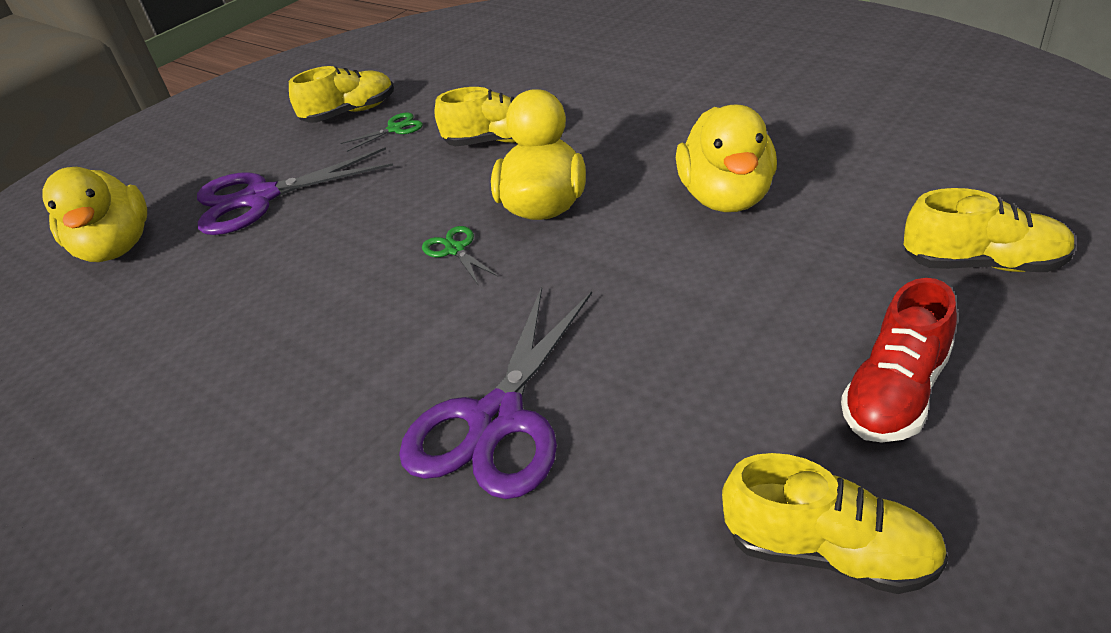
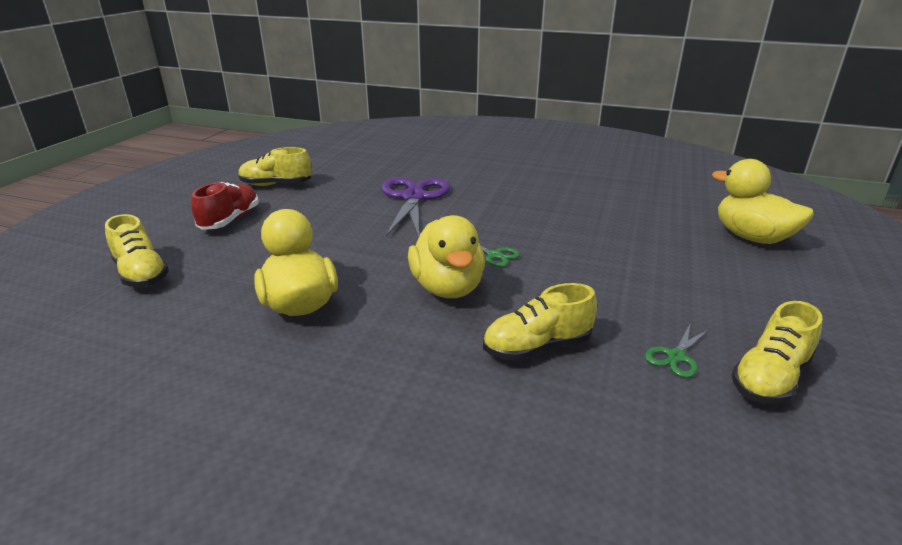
camera: 155 degrees right, 10 degrees down
(260, 198) = (703, 276): purple scissors -> none
(983, 264) = (141, 274): yellow shoe -> yellow shoe turned 120 degrees counterclockwise

